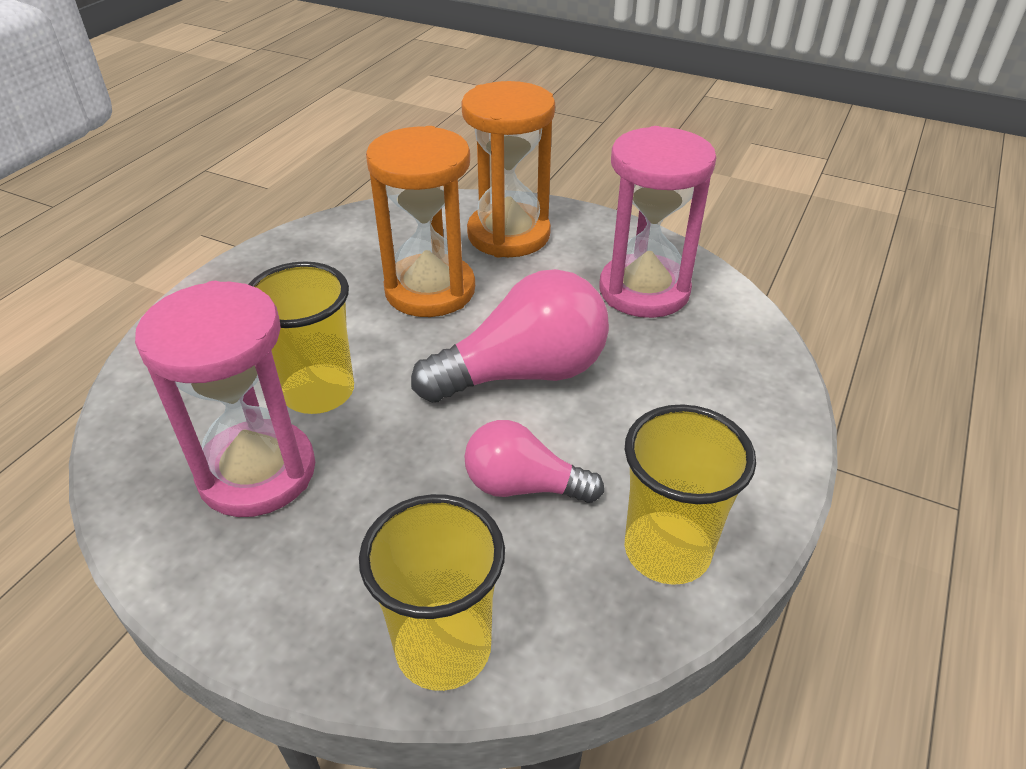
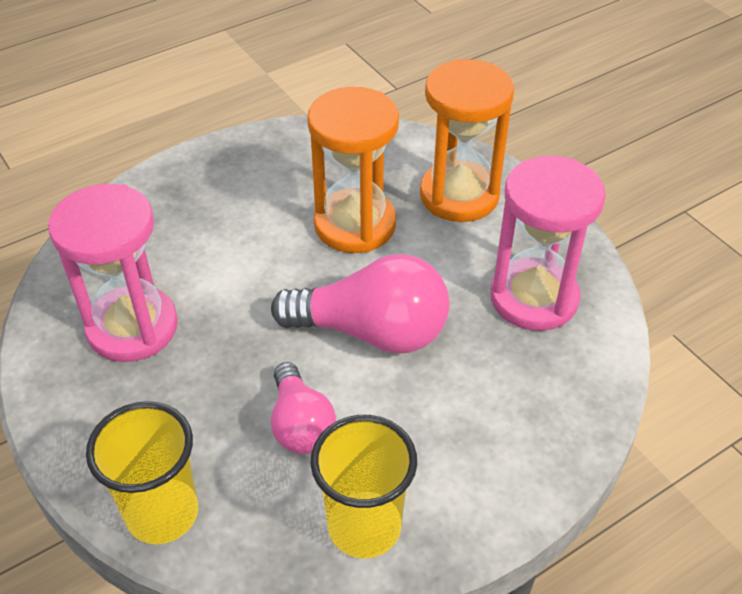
camera: 30 degrees right, 5 degrees up
(318, 392) = (212, 281): yellow cup -> none
(523, 486) = (300, 424): pink light bulb -> pink light bulb turned 150 degrees counterclockwise

